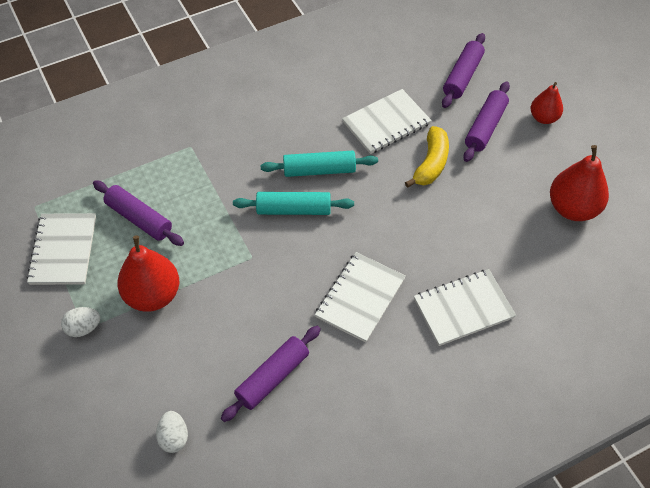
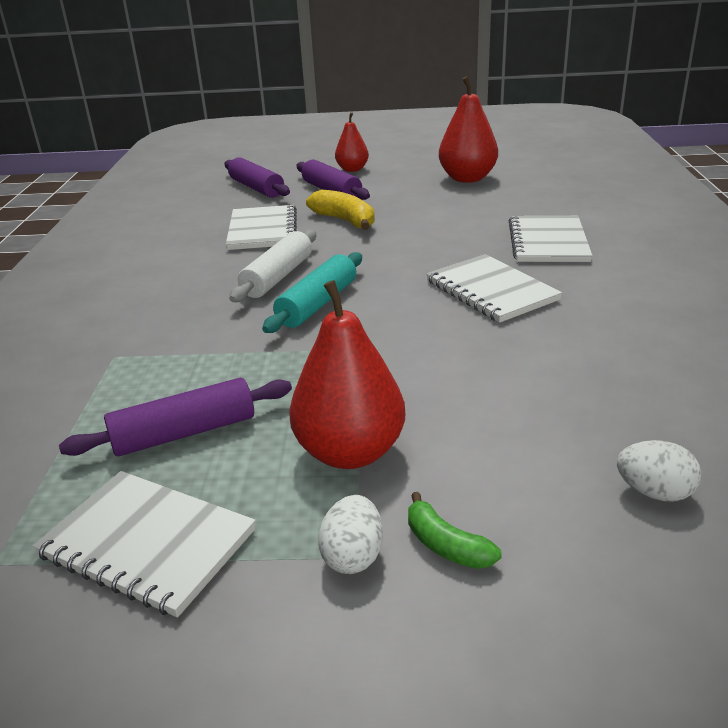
camera: 60 degrees left, 25 degrees down
(103, 361) = (446, 545): none -> green banana
(272, 377) = (578, 374): purple rolling pin -> none
(319, 170) = (278, 277): turquoise rolling pin -> white rolling pin

